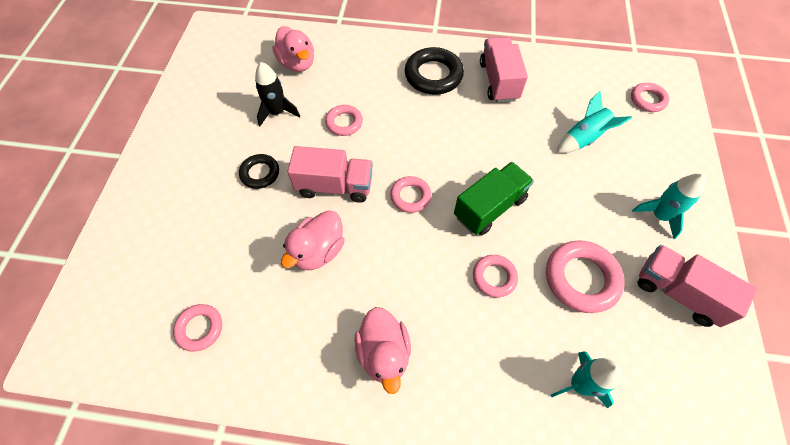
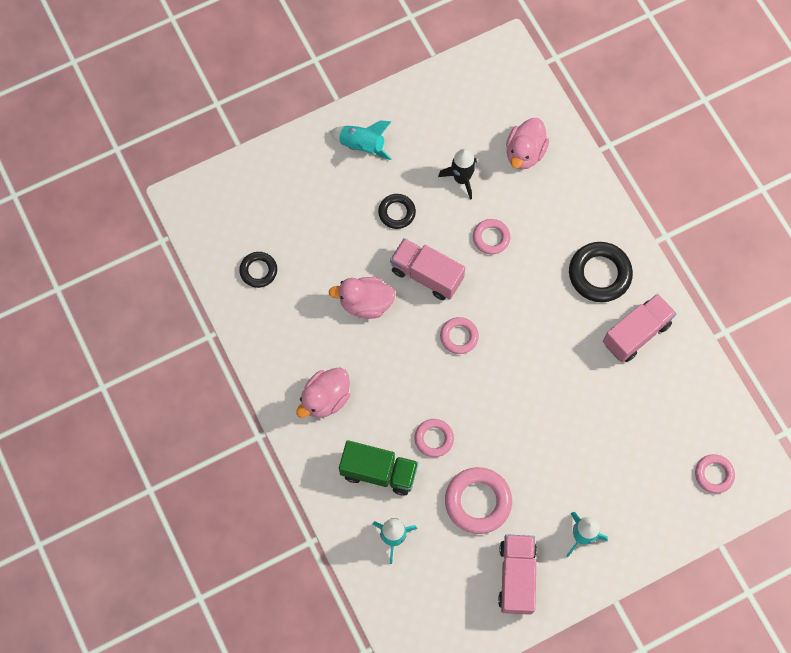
camera: 55 degrees right, 10 degrees up
(200, 328) = (258, 271): pink ring -> black ring
(335, 186) = (426, 275): pink truck -> pink truck turned 150 degrees clockwise
(490, 207) = (492, 402): green truck -> green truck (379, 472)
(583, 139) = (621, 440): turquoise rocket -> turquoise rocket (362, 145)

